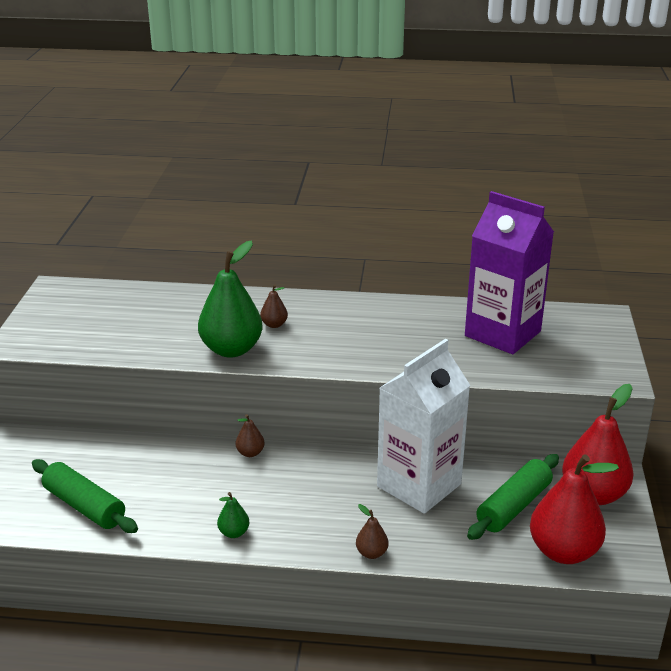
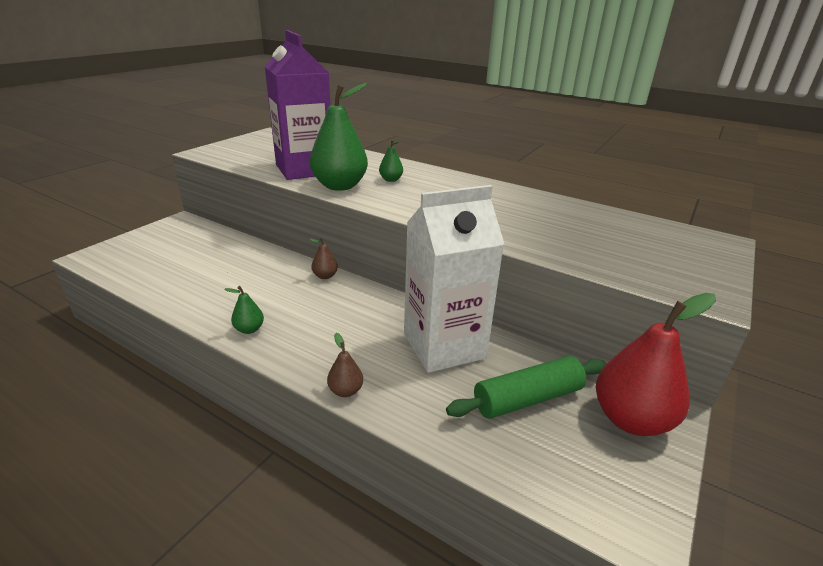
camera: 25 degrees right, 0 degrees up
(85, 506) = (171, 274): green rolling pin -> none
(274, 324) = (391, 180): brown pear -> green pear
(502, 333) = (593, 229): purple carton -> purple carton (304, 169)
(563, 551) = (555, 471): red pear -> none

